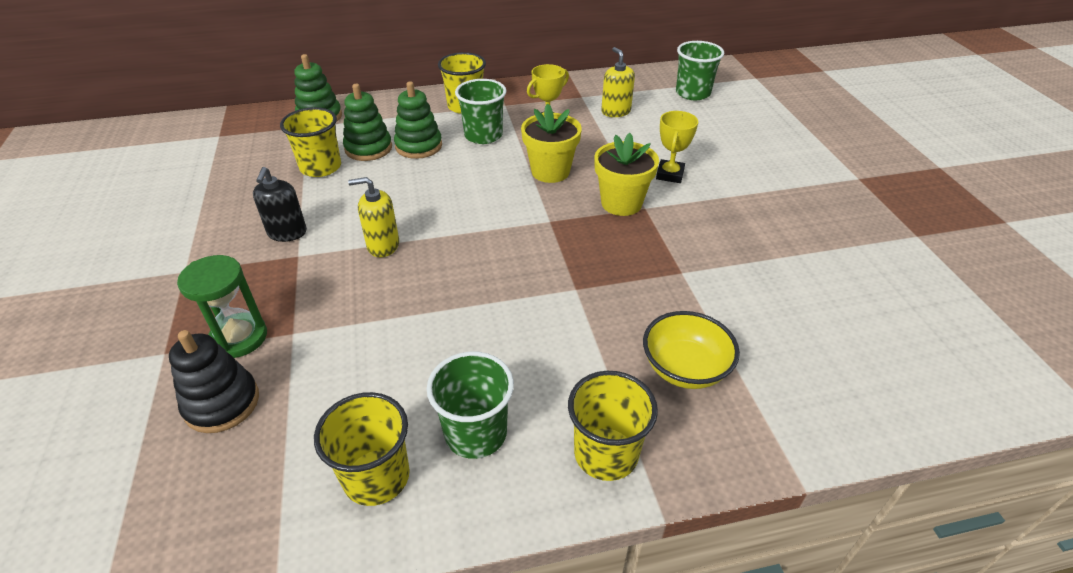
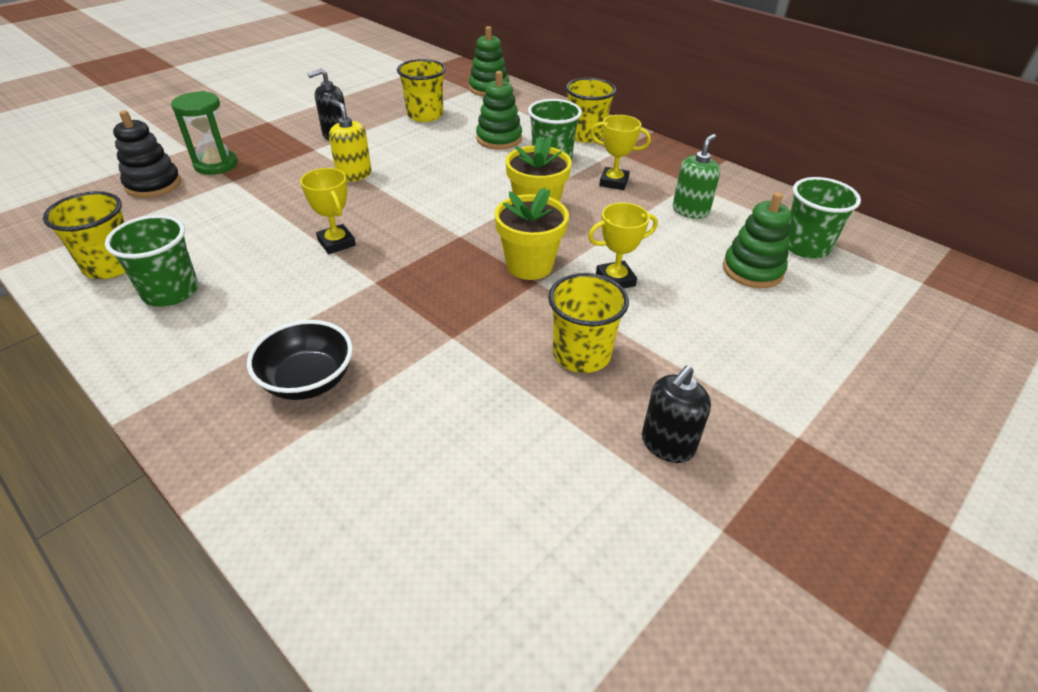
camera: 55 degrees right, 0 degrees up
(368, 148) = (470, 122): green stacking toy -> green stacking toy (752, 270)
(494, 293) = (336, 243): none -> yellow trophy
(606, 454) = (176, 365): yellow cup -> yellow cup (581, 354)
(615, 111) = (690, 210): yellow soap dispenser -> green soap dispenser
(685, 368) = (308, 381): yellow bowl -> black bowl
(843, 224) = (667, 444): none -> black soap dispenser

